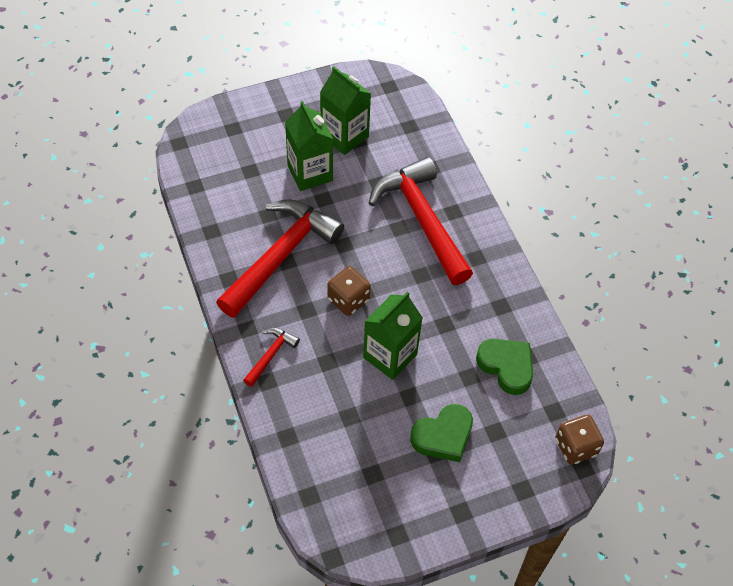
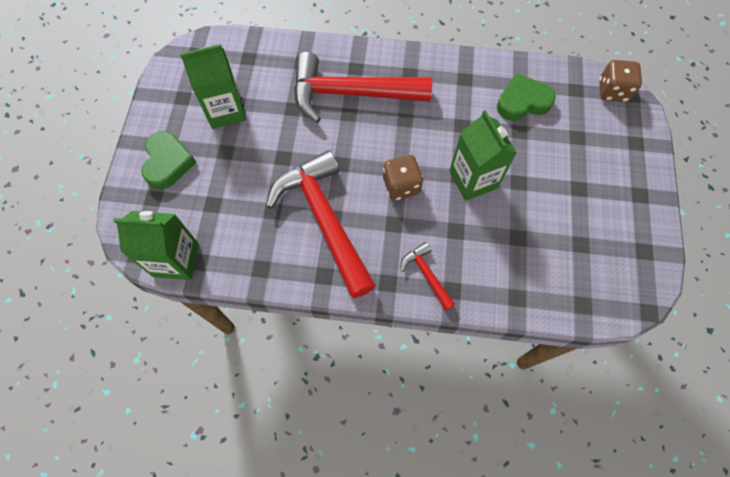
camera: 60 degrees left, 10 degrees up
(310, 173) = (248, 156): green carton -> green carton (176, 260)
(443, 436) = (567, 175): green heart -> green heart (168, 163)

